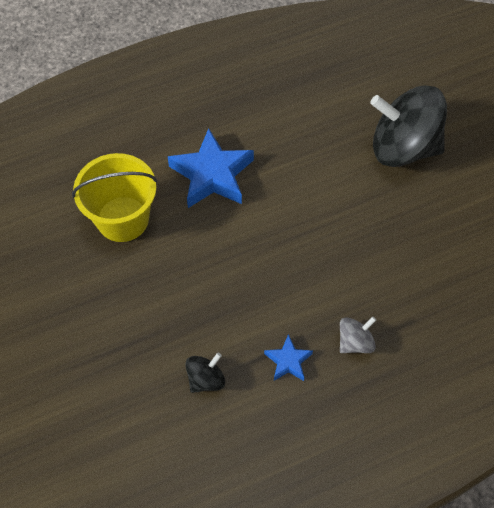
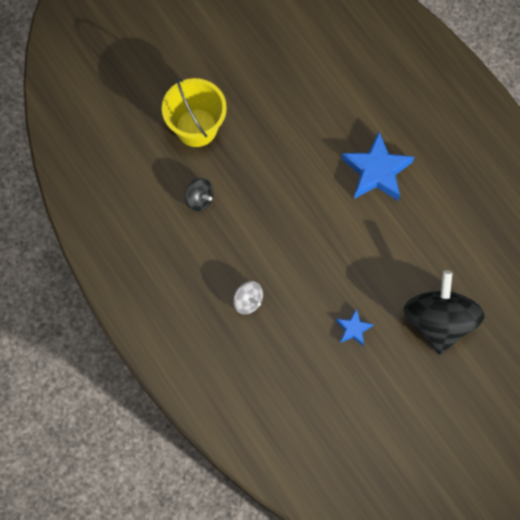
camera: 80 degrees right, 10 degrees up
(123, 219) = (321, 113): yellow bucket -> yellow bucket (196, 127)
(288, 361) = (223, 254): blue star -> blue star (353, 329)

